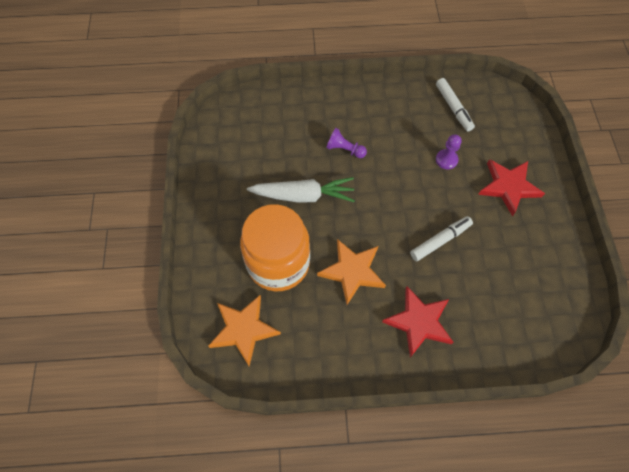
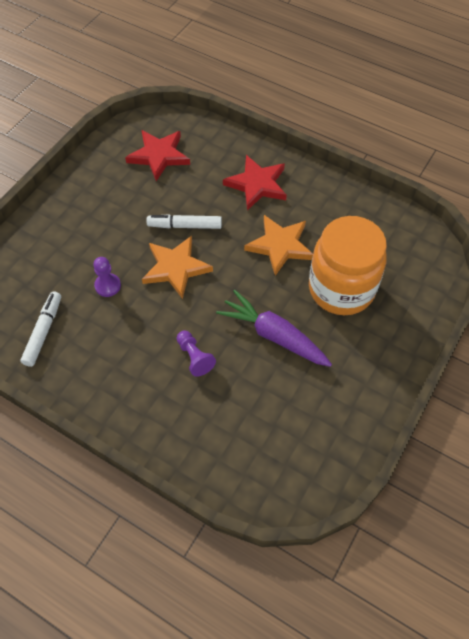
camera: 145 degrees left, 5 degrees down
(243, 329) = (404, 256): orange star -> orange star (176, 268)
(303, 196) = (274, 335): white carrot -> purple carrot
(508, 187) = (81, 231): red star -> red star (159, 156)

